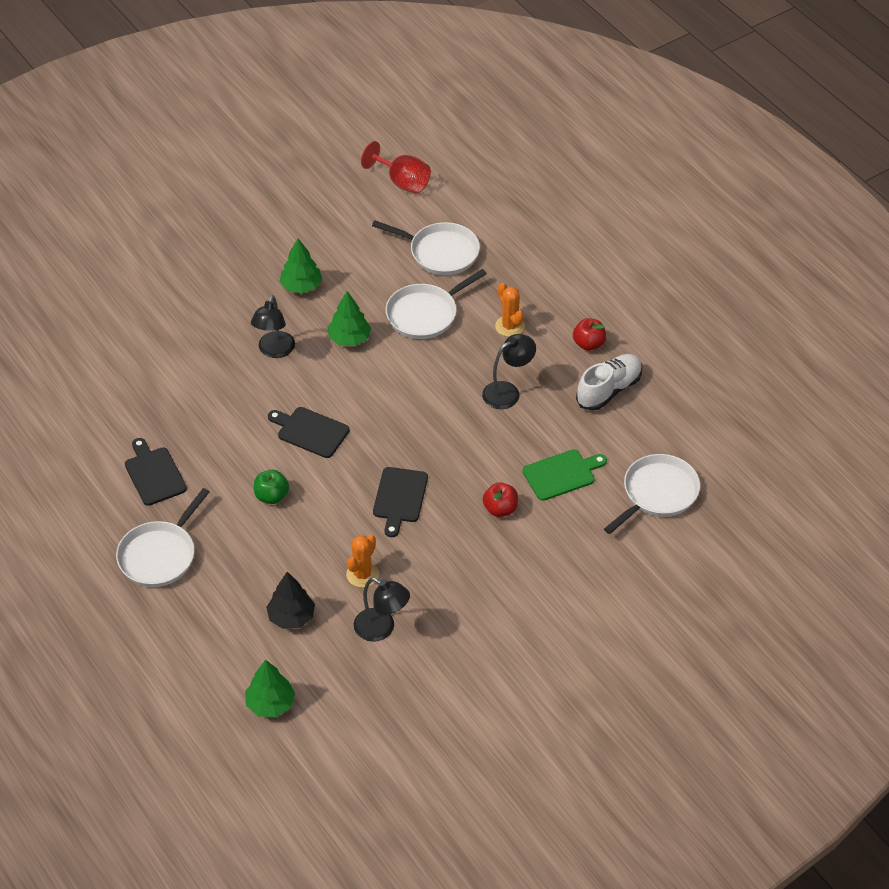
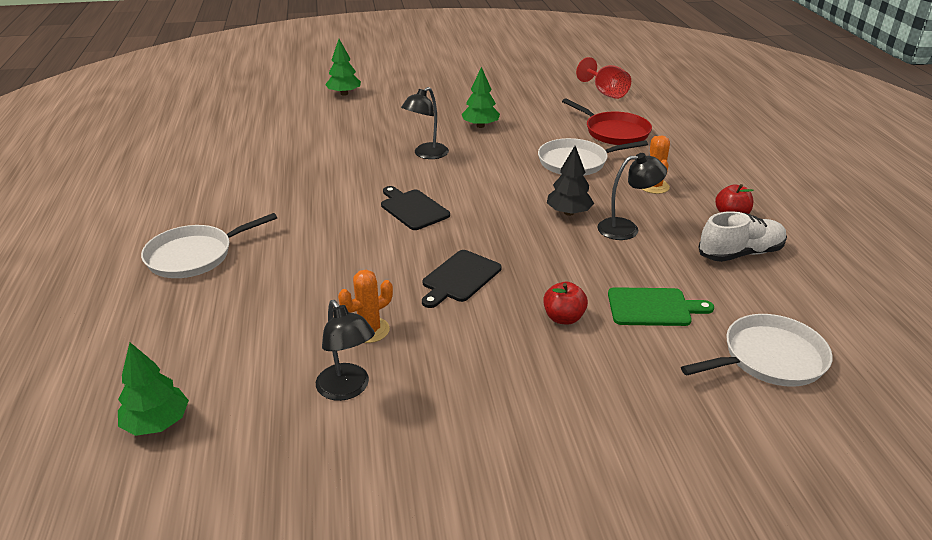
camera: 25 degrees right, 15 degrees down
(154, 474) = (252, 201): black cutting board -> none
(271, 496) = (337, 242): green apple -> none
(291, 617) = (262, 344): black tree -> black tree (569, 213)
(349, 339) = (497, 162): green tree -> green tree (344, 94)
(440, 252) = (614, 132): white pan -> red pan

